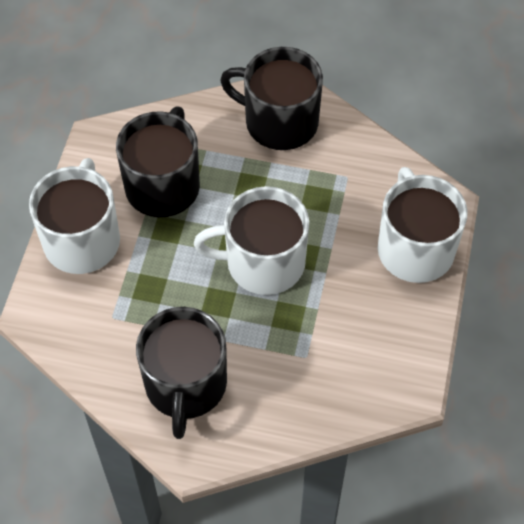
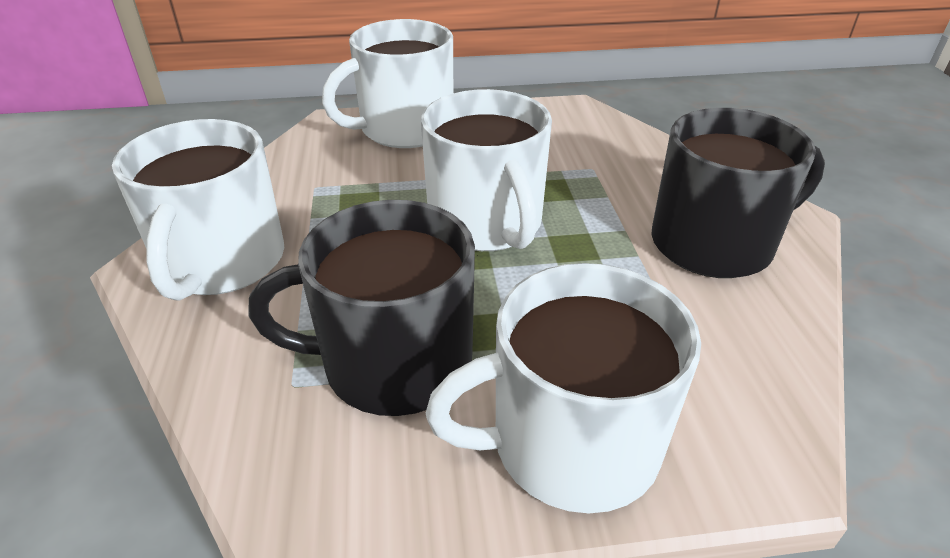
camera: 110 degrees left, 20 degrees down
(279, 122) = (221, 262): black mug -> white mug

